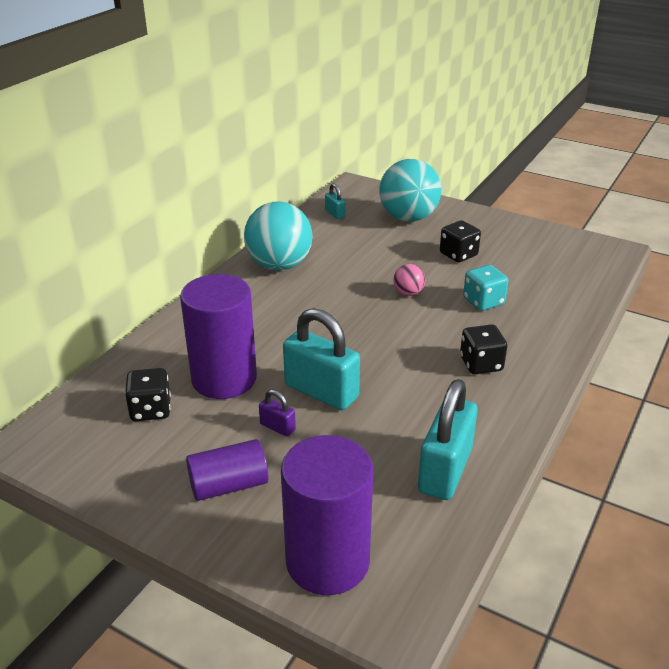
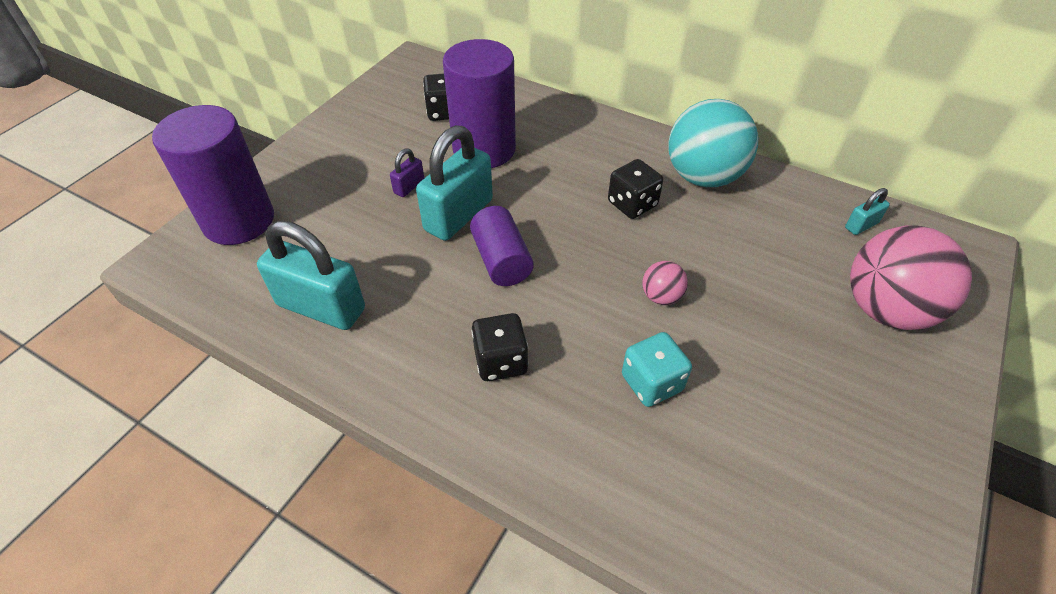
camera: 90 degrees right, 15 degrees up
(229, 485) = (341, 162): purple cylinder -> purple cylinder (501, 260)
(408, 218) = (885, 309): turquoise ball -> pink ball
(458, 254) = (785, 366): black dice -> black dice (632, 204)

